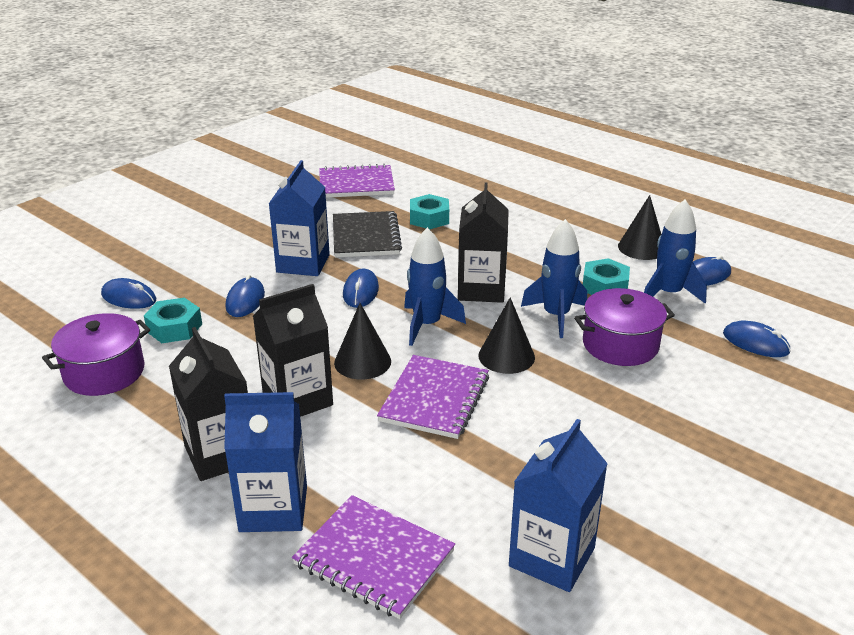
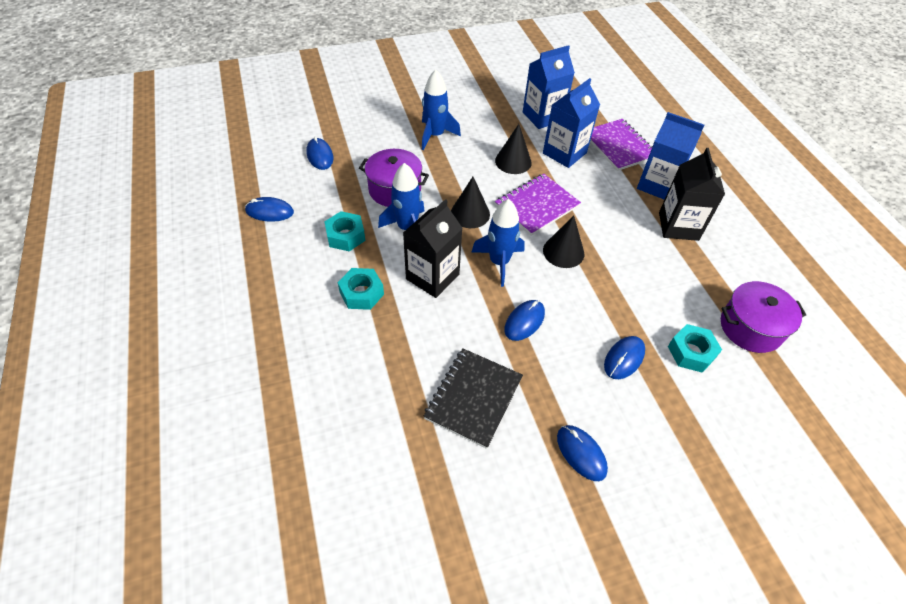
camera: 150 degrees left, 20 degrees up
(129, 297) = (729, 416): blue mouse -> blue mouse (581, 453)
(297, 399) = (619, 242): black carton -> none
(303, 263) = (553, 386): blue carton -> blue carton (564, 153)
(356, 184) = (415, 521): purple notebook -> none
(429, 218) = (392, 396): turquoise nut -> turquoise nut (361, 293)
(641, 248) = (269, 258): black cone -> black cone (513, 161)
(668, 294) = (314, 209): blue rocket -> blue rocket (435, 135)

